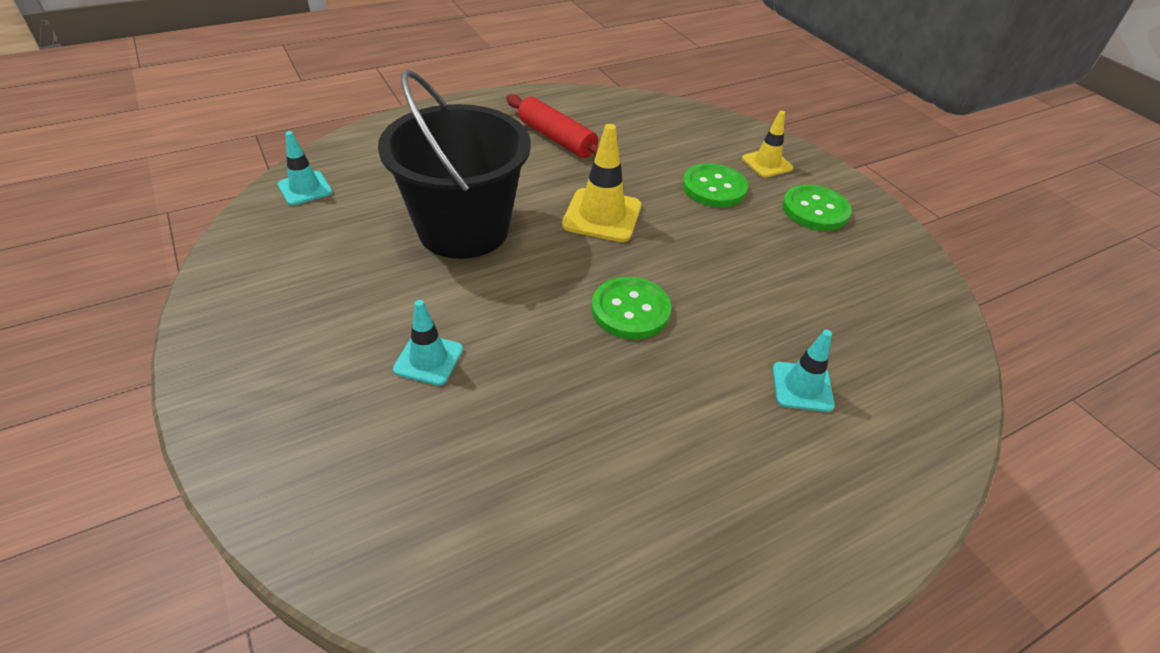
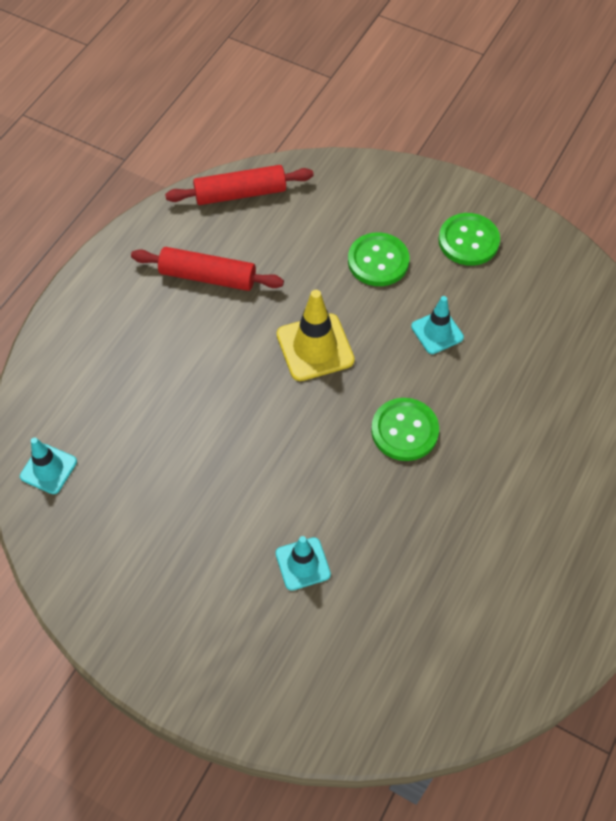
camera: 30 degrees left, 15 degrees up
(463, 229) = (220, 430): black bucket -> none
(632, 106) = (240, 193): none -> red rolling pin
(767, 163) = (400, 205): yellow traffic cone -> none
(802, 387) = (556, 426): turquoise traffic cone -> turquoise traffic cone (437, 332)

